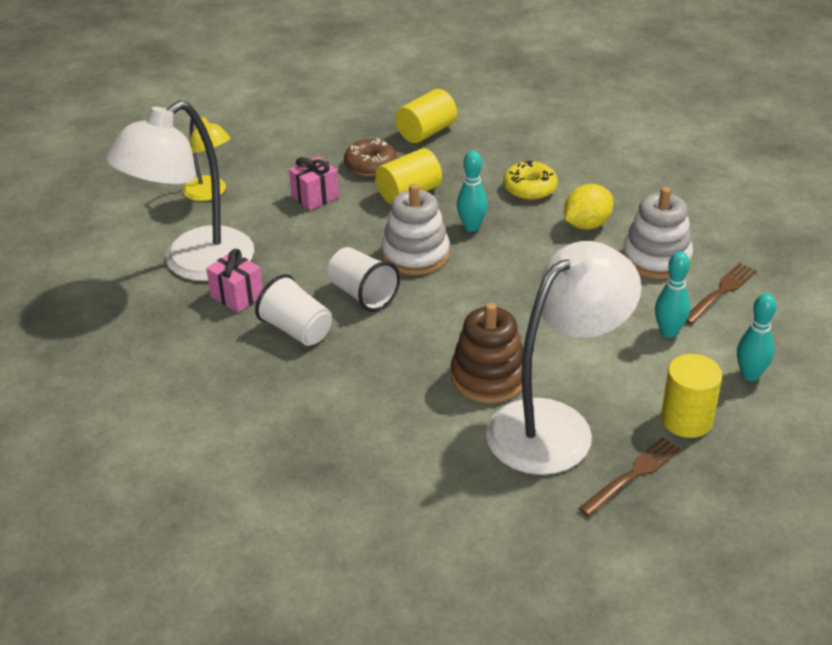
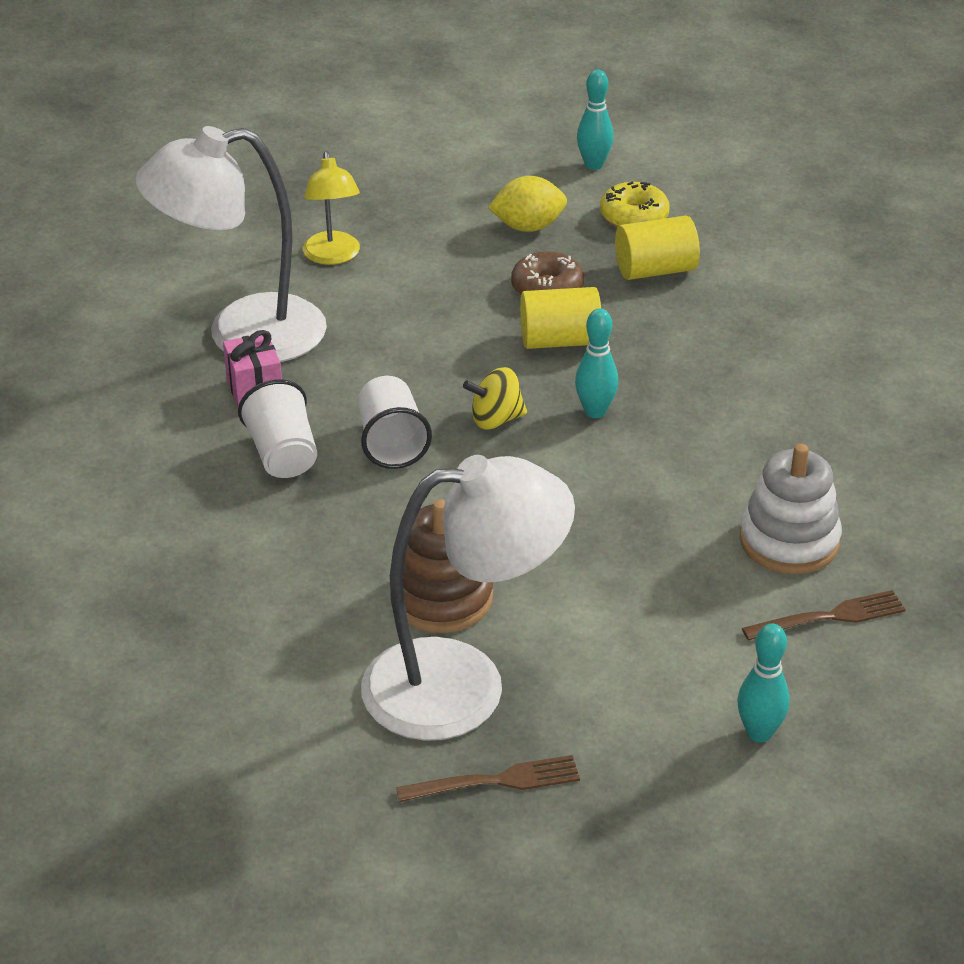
camera: 30 degrees right, 0 degrees up
(315, 197) = (446, 304): pink gift -> none
(415, 255) = (496, 419): white stacking toy -> yellow spinning top
(530, 188) = (715, 390): yellow donut -> yellow donut (634, 216)
(586, 225) = (742, 464): yellow lemon -> yellow lemon (528, 227)
(668, 332) = (710, 637): turquoise bowling pin -> turquoise bowling pin (594, 165)
(686, 420) = (624, 749): yellow cylinder -> none

